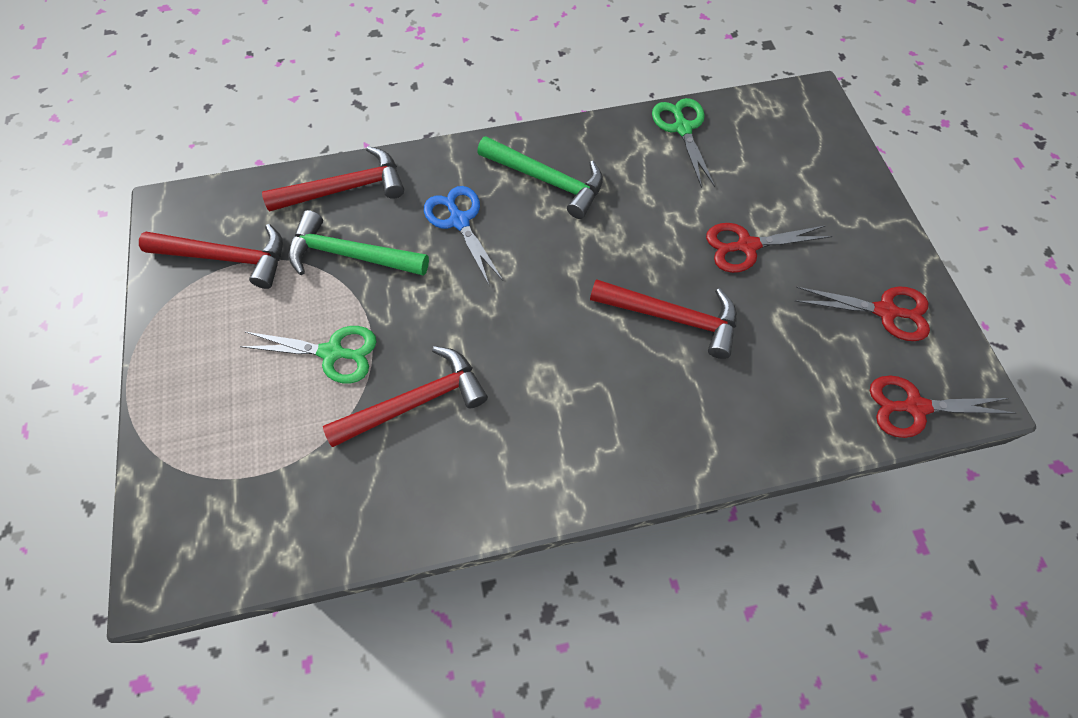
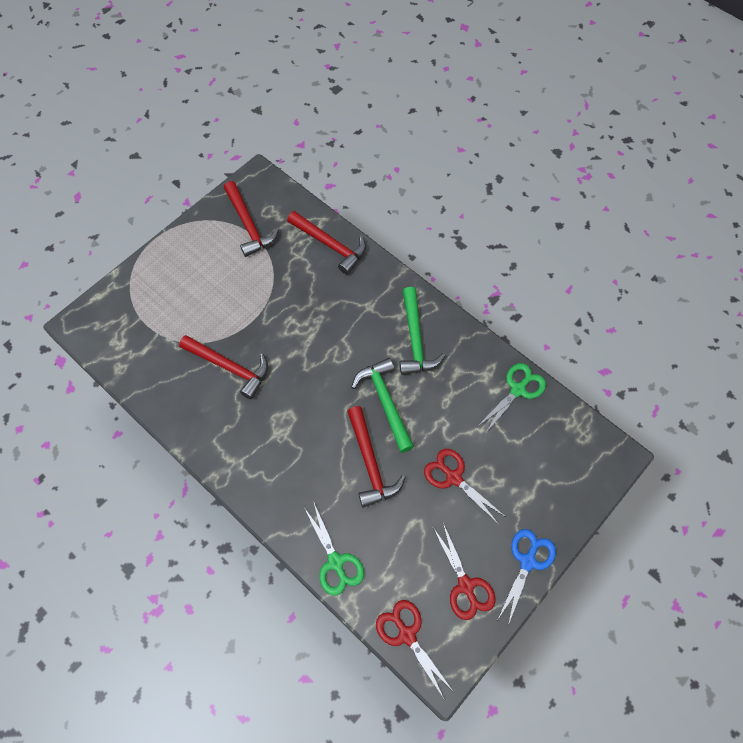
camera: 55 degrees right, 0 degrees up
(332, 353) = (230, 311): green scissors -> green scissors (335, 562)
(351, 255) = (291, 278): green hammer -> green hammer (385, 402)
(459, 221) = (352, 313): blue scissors -> blue scissors (527, 561)

